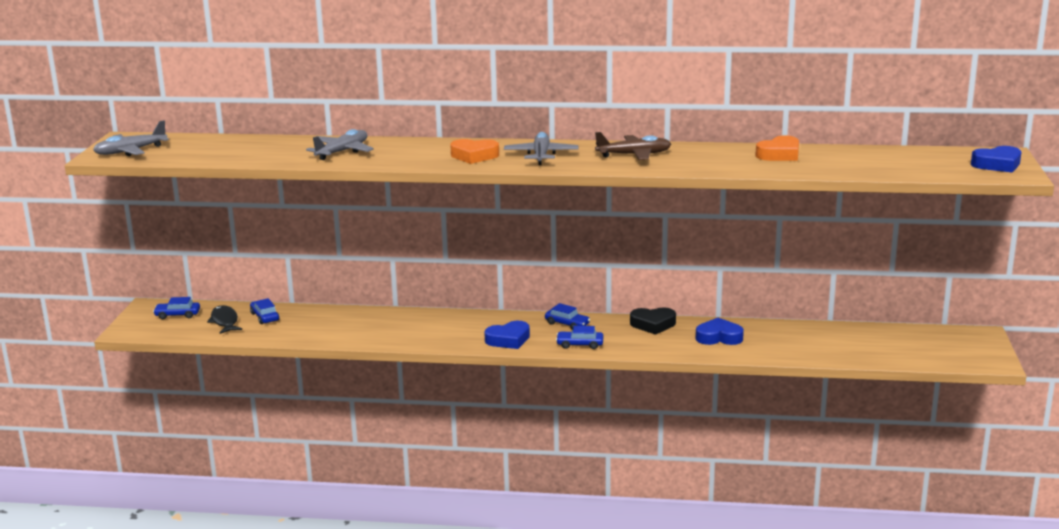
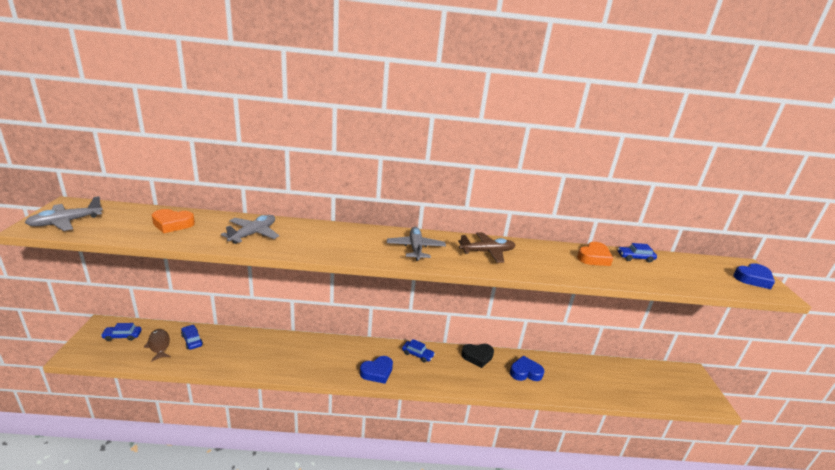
camera: 10 degrees left, 5 degrees up
(225, 321) = (159, 345): black fish -> brown fish
(474, 156) = (362, 246): orange heart -> orange heart (172, 224)
(580, 344) = (430, 379): blue car -> blue car (635, 257)

